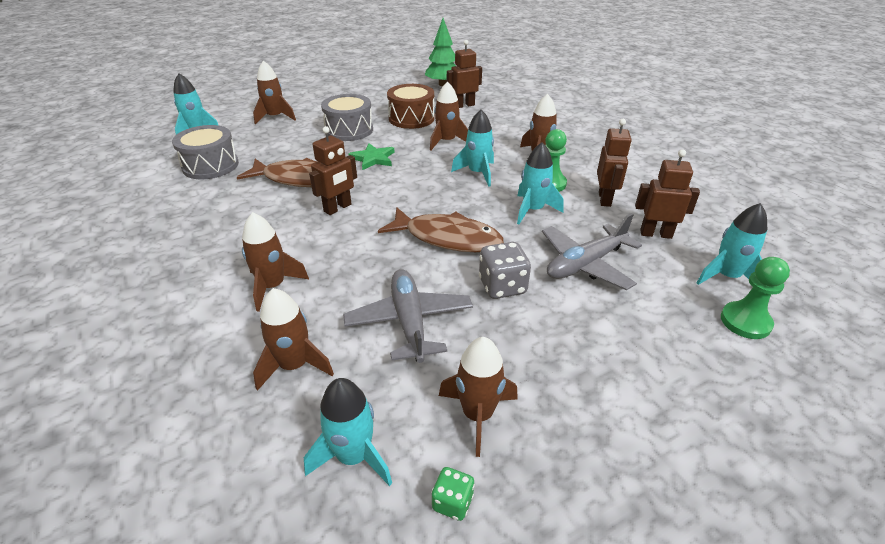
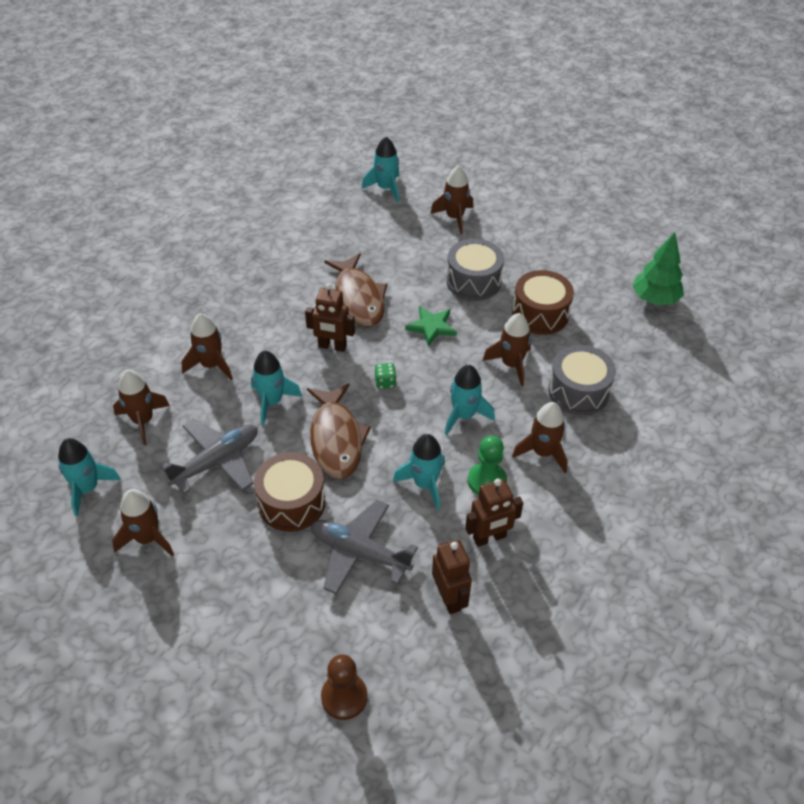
camera: 60 degrees right, 10 degrees up
(210, 165) = (339, 233): grey drum -> grey drum (578, 391)
(452, 502) = (76, 551): green dice -> green dice (385, 382)
(464, 105) = (613, 341): brown robot -> none
(502, 286) = (291, 503): grey dice -> brown drum
(726, 277) = (409, 673): turquoise rocket -> turquoise rocket (272, 402)
(745, 322) = (344, 697): green pawn -> brown pawn

